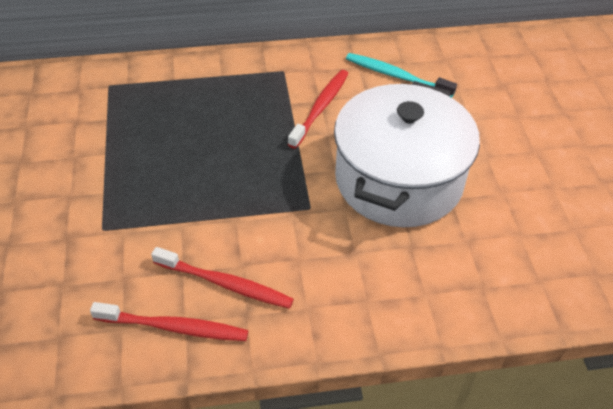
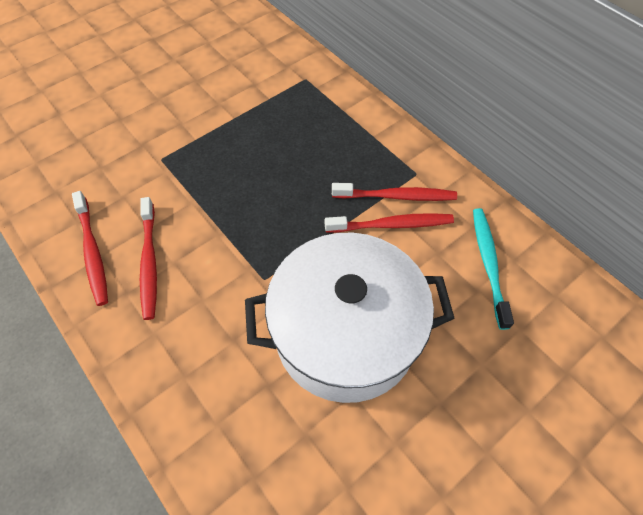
camera: 60 degrees right, 10 degrees up
(295, 92) = (396, 196): none -> red toothbrush

